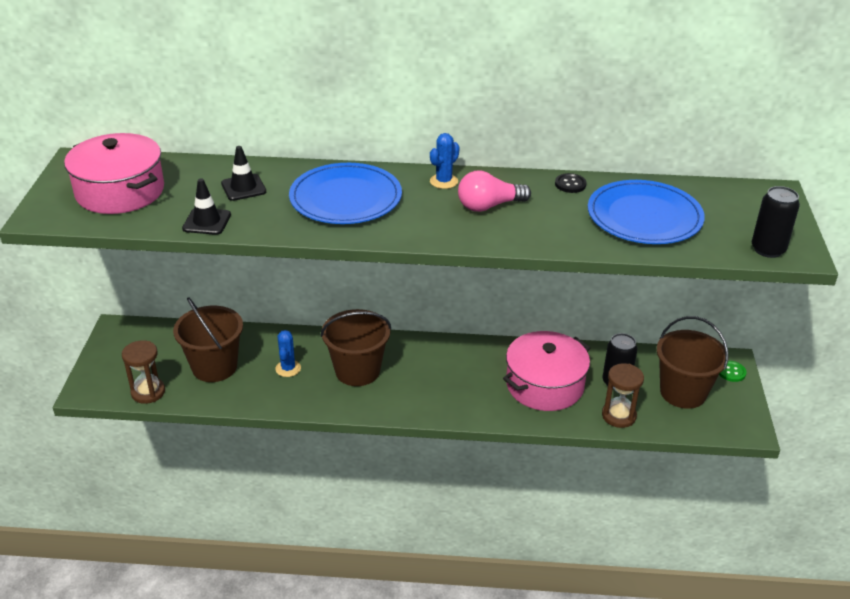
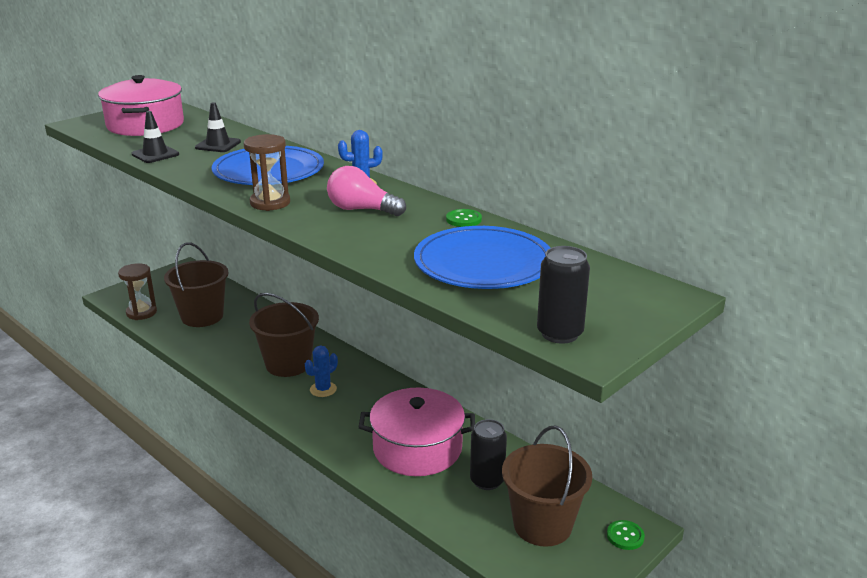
camera: 40 degrees right, 10 degrees down
(288, 368) = (245, 340): blue cactus -> blue cactus (323, 389)
(570, 184) = (463, 219): black button -> green button
(618, 416) = (447, 509): brown hourglass -> brown hourglass (270, 203)

